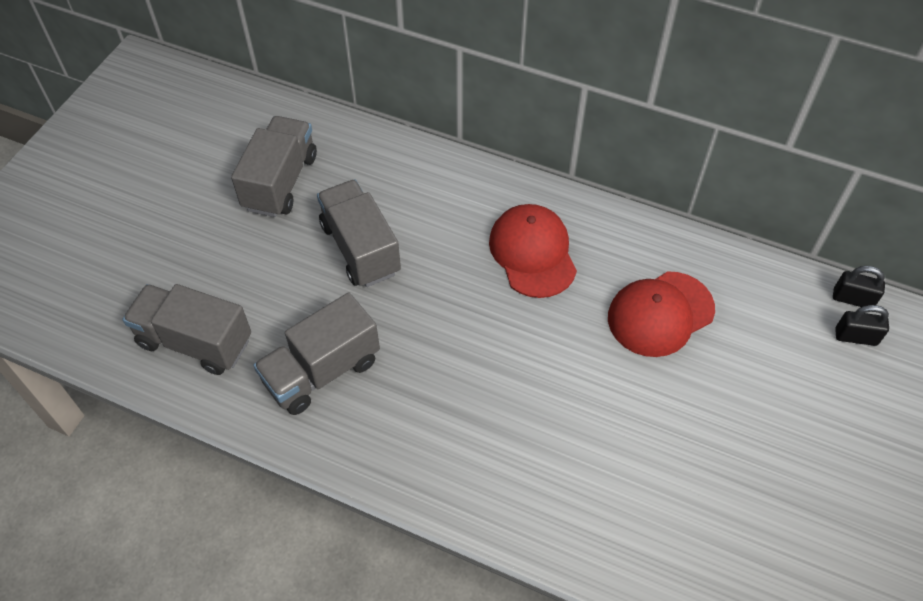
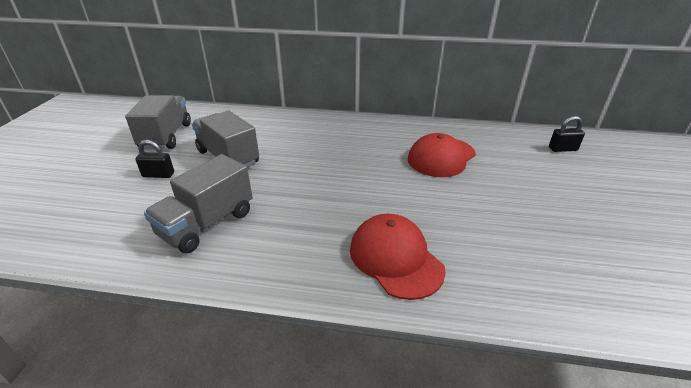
camera: 15 degrees left, 20 degrees down
(195, 342) = (95, 224): grey truck -> none
(532, 253) = (346, 143): red cap -> red cap (395, 258)
(852, 299) = (548, 135): black padlock -> black padlock (158, 175)

